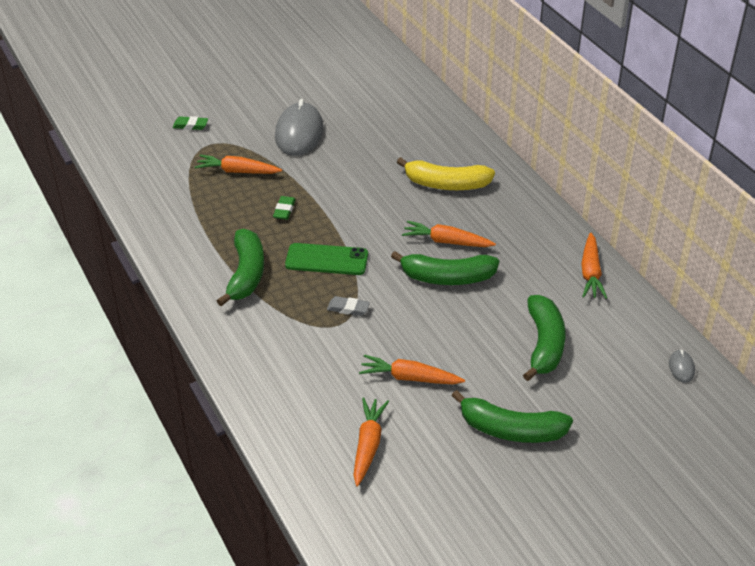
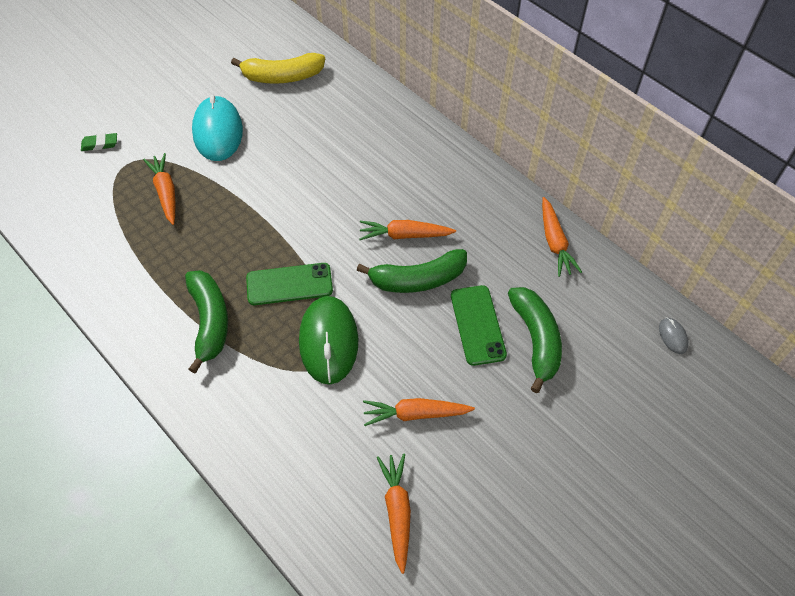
camera: 15 degrees left, 15 degrees up
(237, 171) = (166, 192): orange carrot -> orange carrot turned 75 degrees clockwise
(284, 210) = (228, 231): green eraser -> none
(299, 133) = (218, 131): grey mouse -> turquoise mouse
(348, 308) = (328, 341): grey eraser -> green mouse
(446, 184) = (384, 165): yellow banana -> yellow banana (282, 77)
(492, 322) = (477, 325): none -> green phone
(510, 430) = (534, 454): green banana -> none

